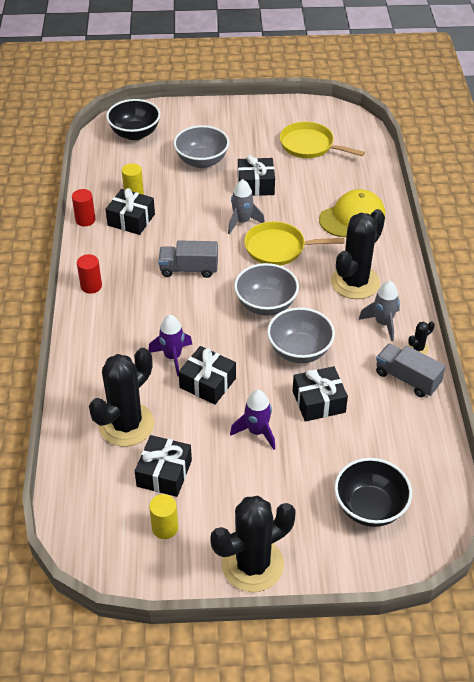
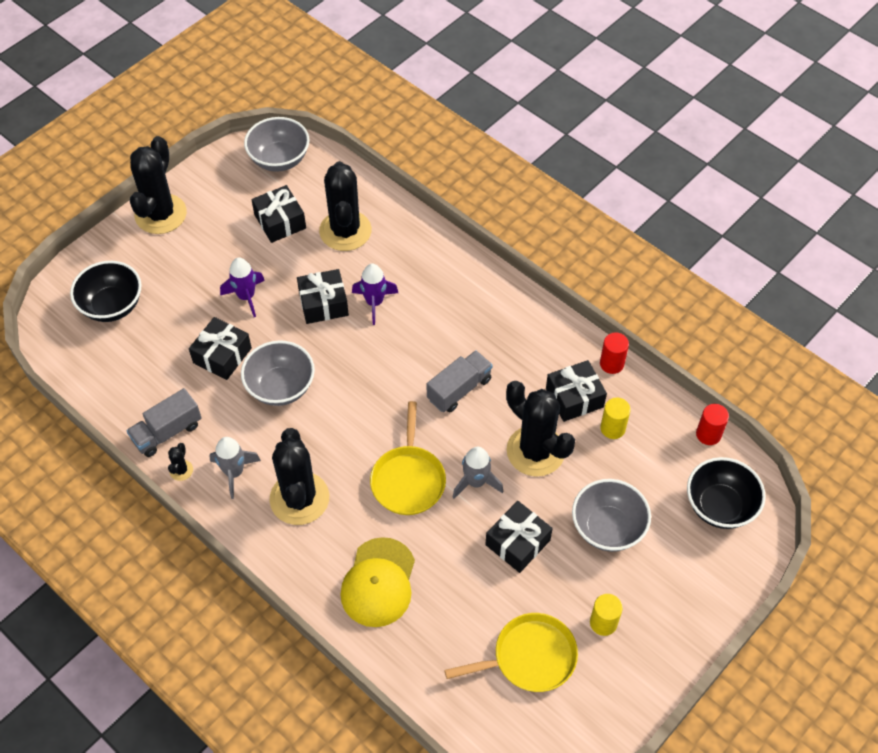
camera: 135 degrees right, 10 degrees up
(91, 286) = (515, 308): red cylinder -> red cylinder (708, 434)
(165, 528) = (241, 192): yellow cylinder -> yellow cylinder (603, 623)
(190, 212) = (535, 451): none -> black cactus
(265, 305) = (354, 408): grey bowl -> grey bowl (279, 159)
(278, 248) = (408, 479): yellow pan -> yellow pan turned 135 degrees clockwise
(407, 379) = (167, 432): grey truck -> grey truck turned 150 degrees clockwise

